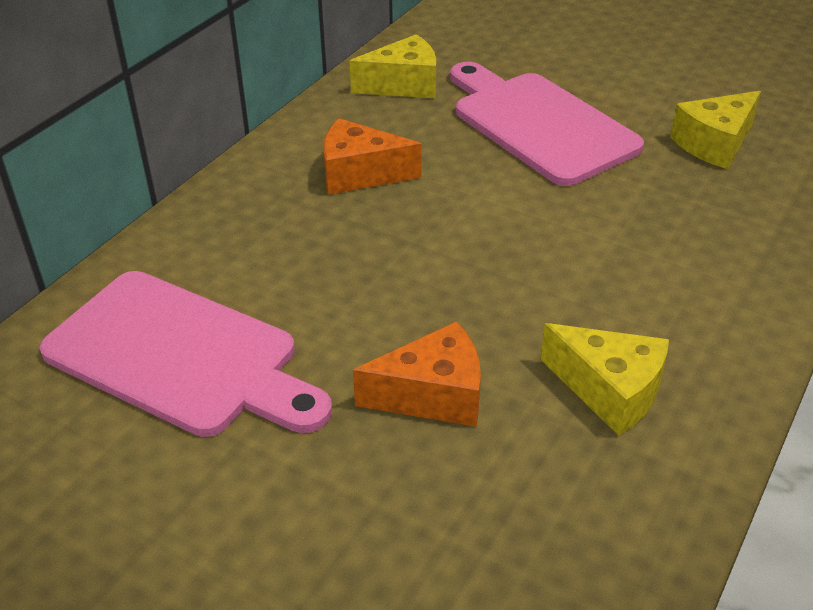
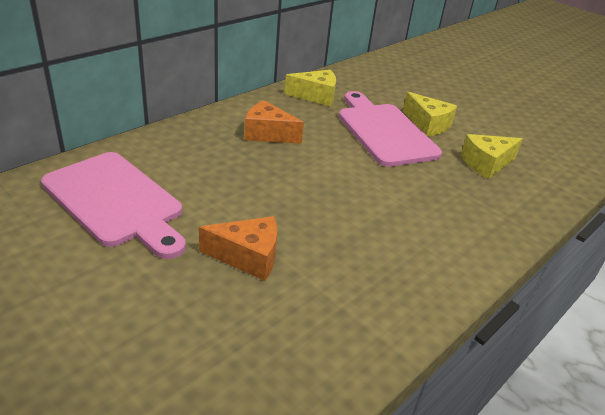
camera: 10 degrees right, 5 degrees down
(609, 390) = (356, 281): yellow cheese -> yellow cheese (428, 124)

